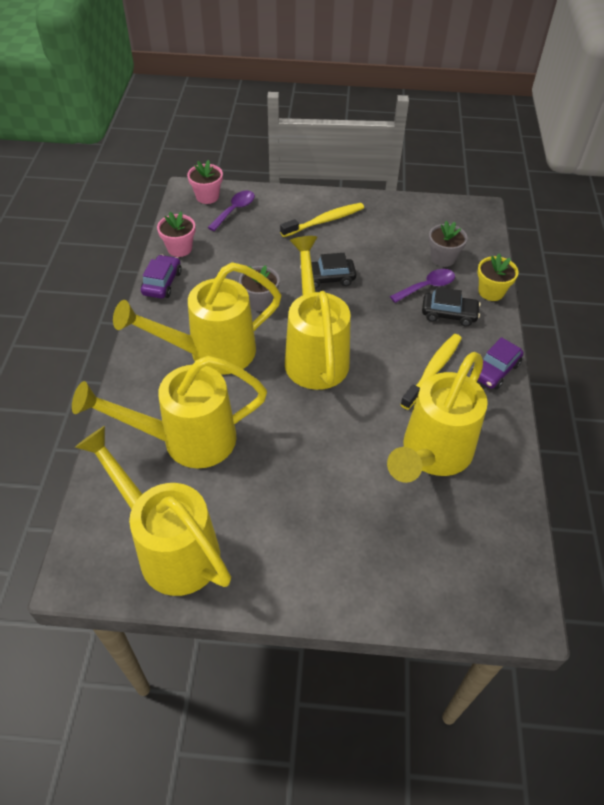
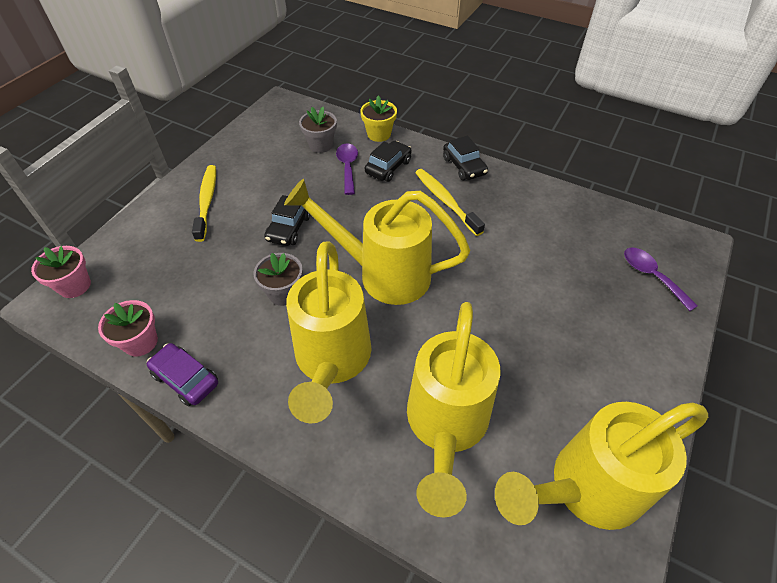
camera: 65 degrees left, 0 degrees up
(235, 210) = (123, 268): purple spoon -> purple spoon (651, 276)
(431, 456) = (536, 237): yellow watering can -> none
(495, 370) = (464, 166): purple car -> black car

